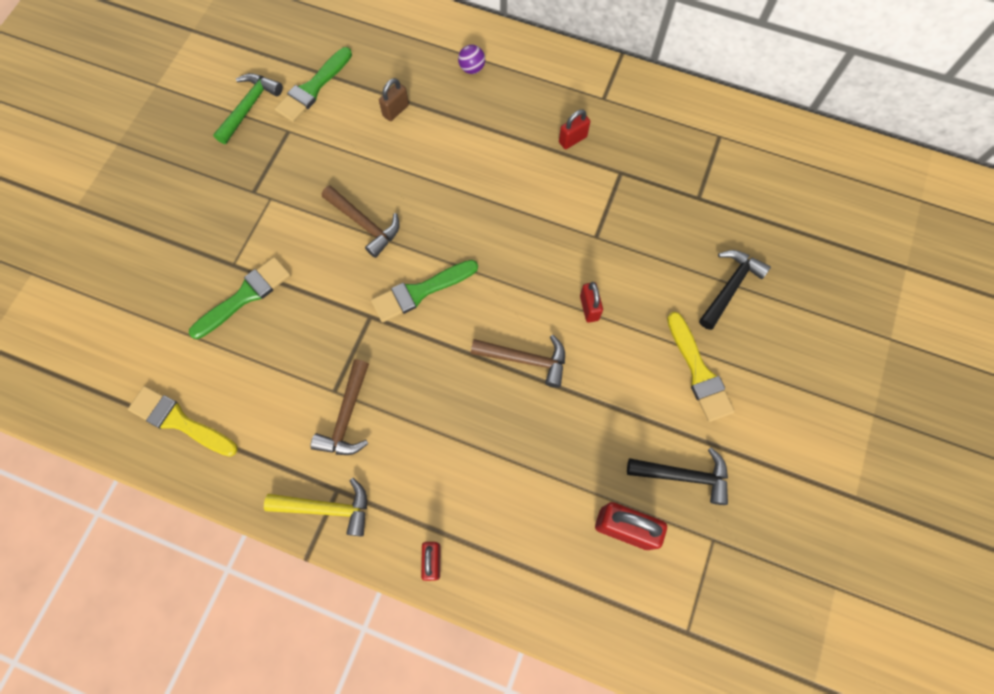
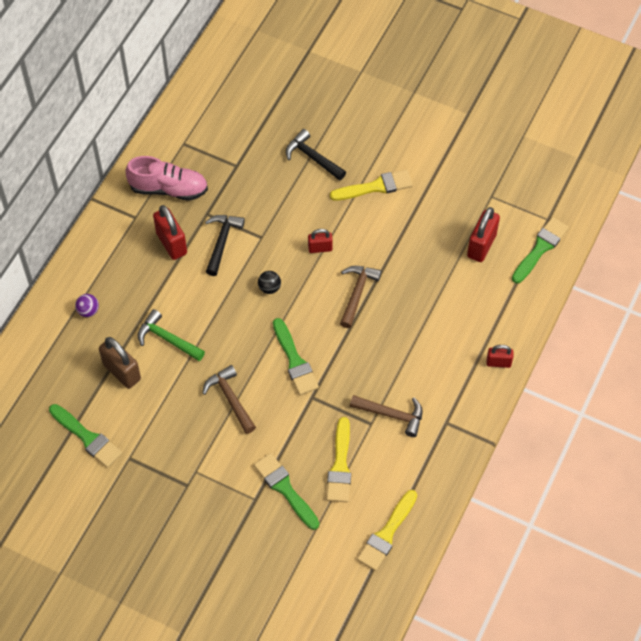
camera: 85 degrees left, 10 degrees down
(249, 107) = (98, 490): green hammer -> green hammer (167, 339)
(275, 357) = (340, 465): none -> yellow brush
(327, 508) = (459, 429): yellow hammer -> none
(365, 224) = (230, 398): brown hammer -> brown hammer turned 75 degrees counterclockwise
(396, 110) = (122, 372): brown padlock -> brown padlock, size x1.68
(522, 253) = (269, 288): none -> black ball
(572, 139) = (171, 243): red padlock -> red padlock, size x1.68
(633, 621) = (540, 248): none -> green brush
(650, 128) = (168, 189): none -> pink shoe
(684, 476) = (448, 206): black hammer -> black hammer (222, 241)

